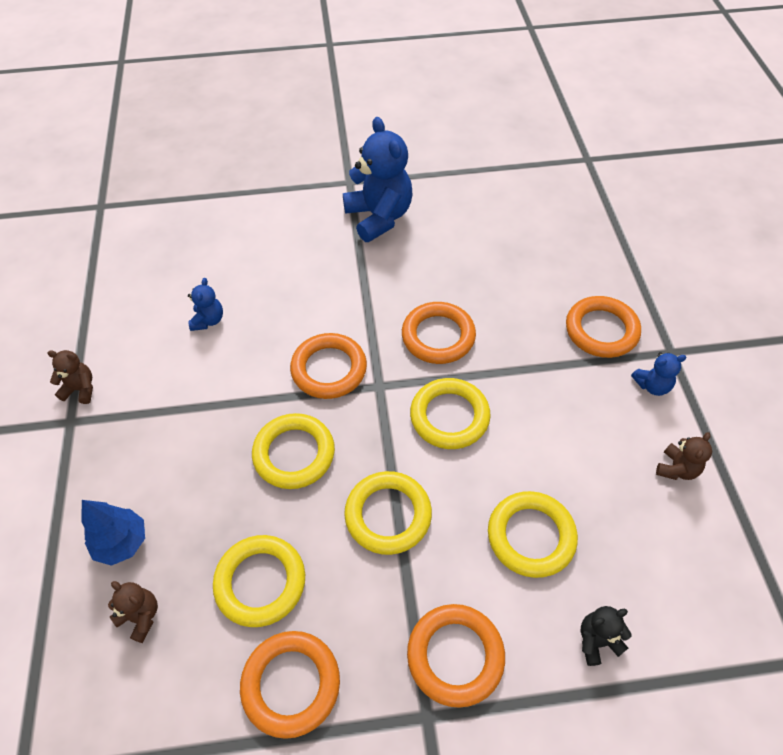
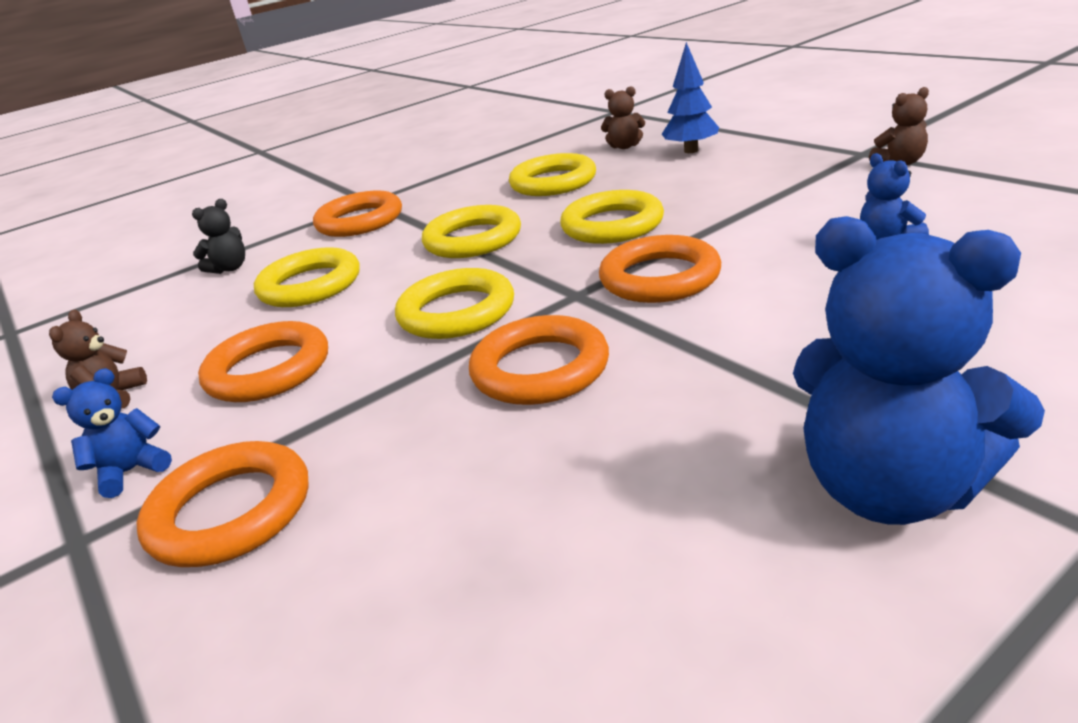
camera: 155 degrees right, 25 degrees down
(291, 684) = (482, 173): orange ring -> orange ring (268, 370)

